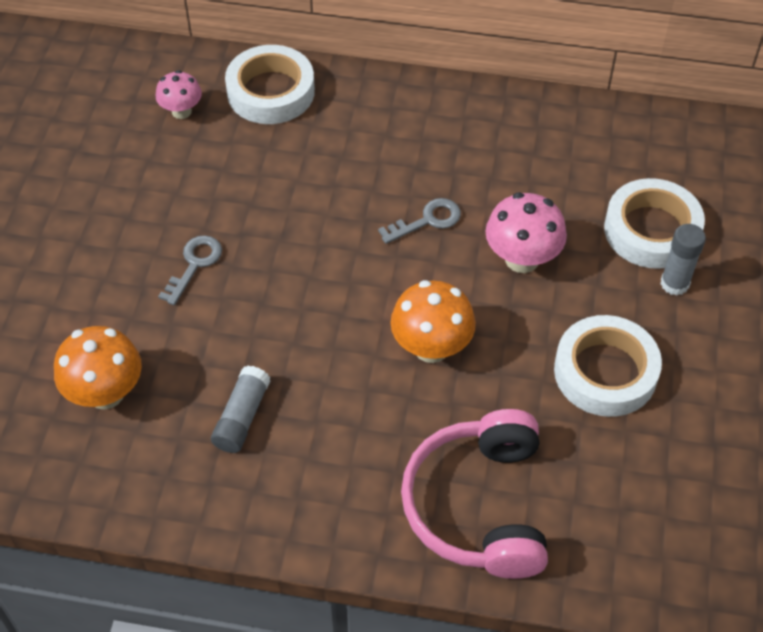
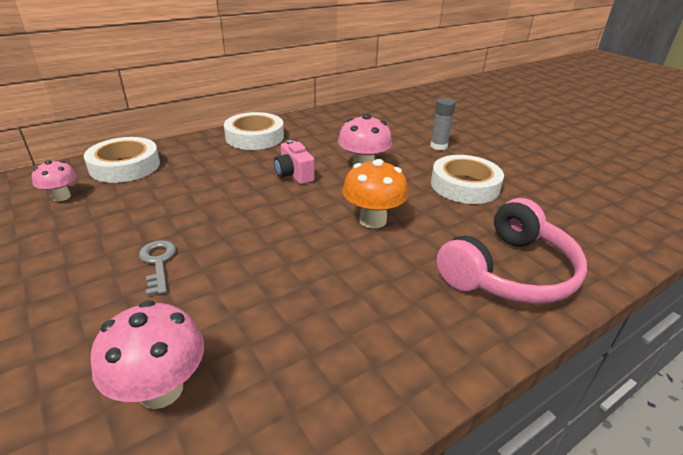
camera: 45 degrees left, 20 degrees down
(106, 393) = (161, 389): orange mushroom -> pink mushroom
(242, 417) = (304, 326): grey glue stick -> none
(427, 220) = (294, 175): grey key -> pink camera
(479, 506) = (508, 271): pink headphones -> pink headphones turned 90 degrees counterclockwise
(651, 230) = (402, 136): white tape -> white tape (255, 137)

